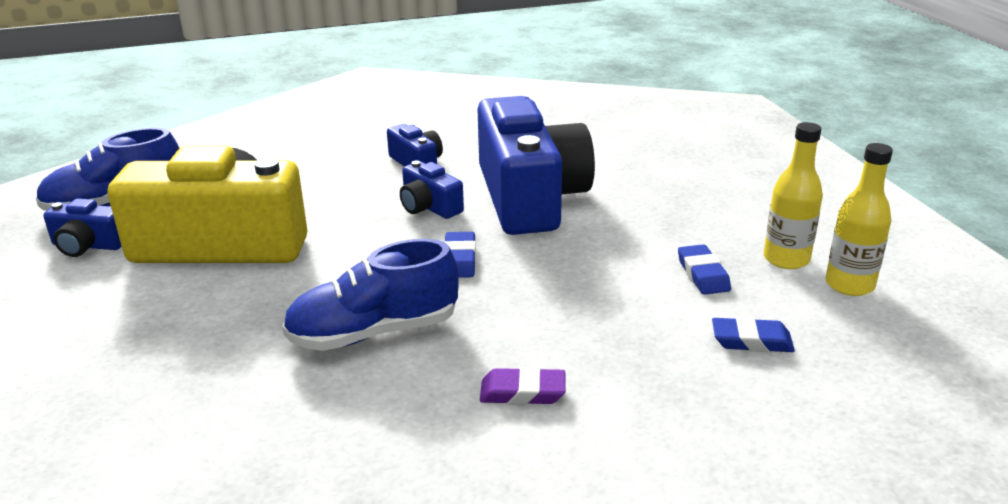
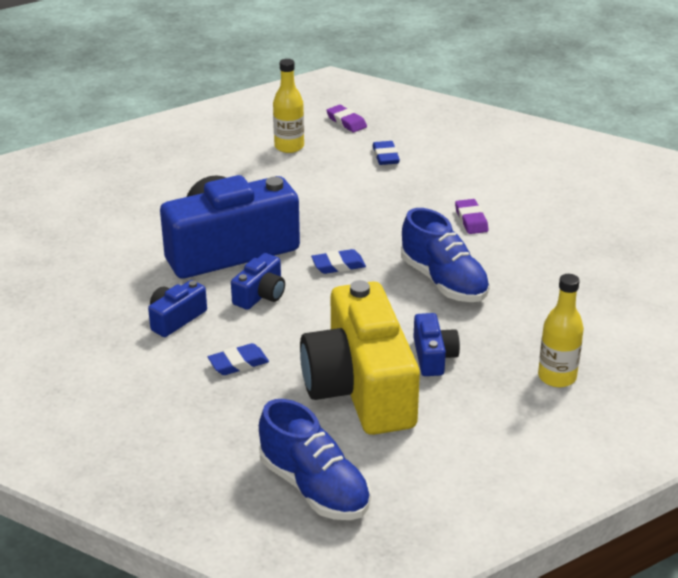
camera: 105 degrees left, 5 degrees up
(88, 245) = (396, 469): blue camera -> blue camera (433, 356)
(703, 274) = (319, 173): blue eraser -> blue eraser (238, 363)
(849, 285) = (312, 128): yellow bottle -> yellow bottle (557, 377)
(877, 319) = (346, 122): none -> purple eraser

